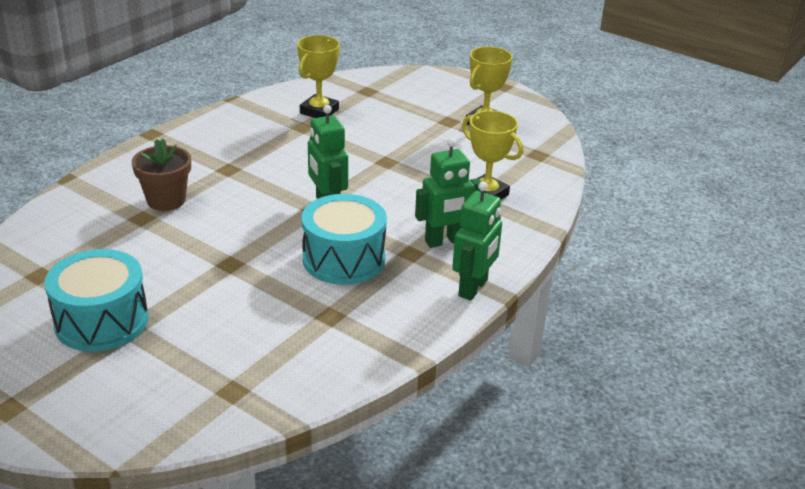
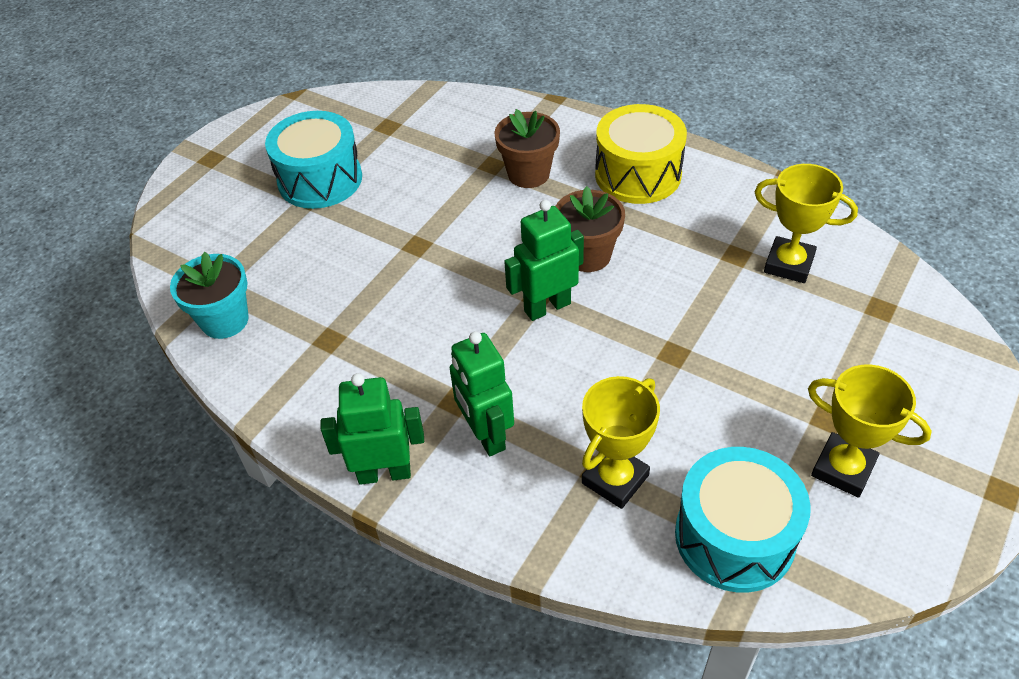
camera: 90 degrees right, 15 degrees up
(196, 152) = (638, 174): none -> yellow drum
(279, 183) = (588, 255): none -> brown flower pot
(286, 382) = (225, 320): none -> turquoise flower pot
(344, 259) = (434, 337): turquoise drum -> turquoise drum (734, 536)
(473, 288) = (384, 473): green robot -> green robot turned 150 degrees clockwise

